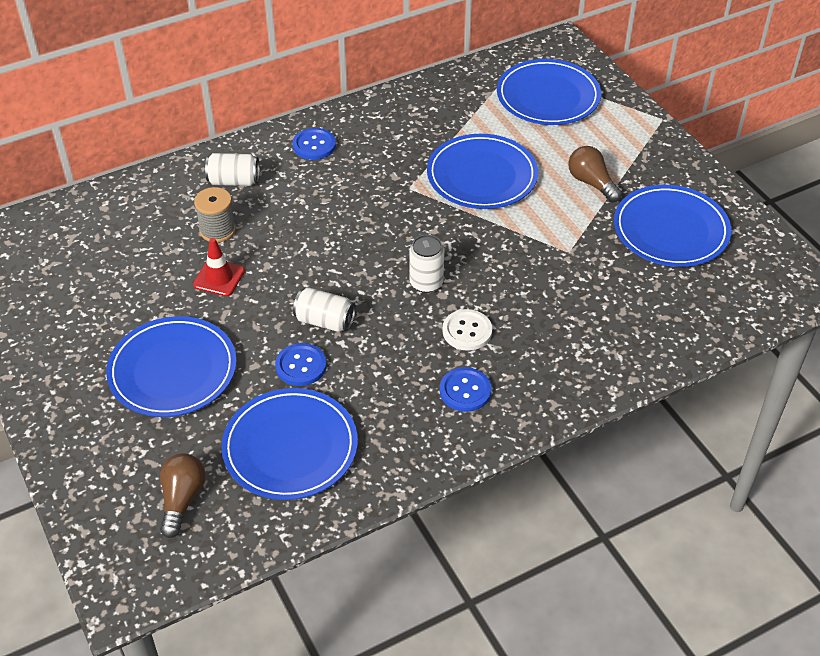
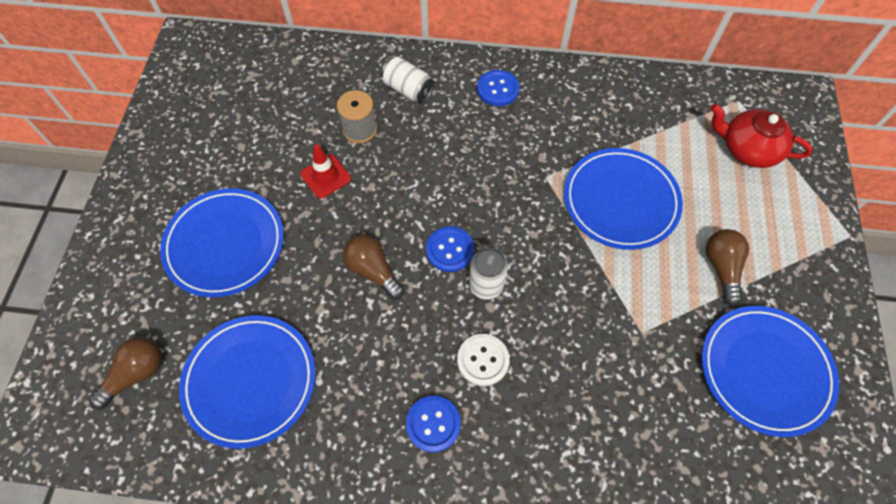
camera: 35 degrees right, 15 degrees up
(301, 366) = (320, 304): blue button -> blue button (450, 250)
(325, 321) = (373, 271): white can -> brown light bulb
(548, 97) = (748, 149): blue plate -> red teapot

